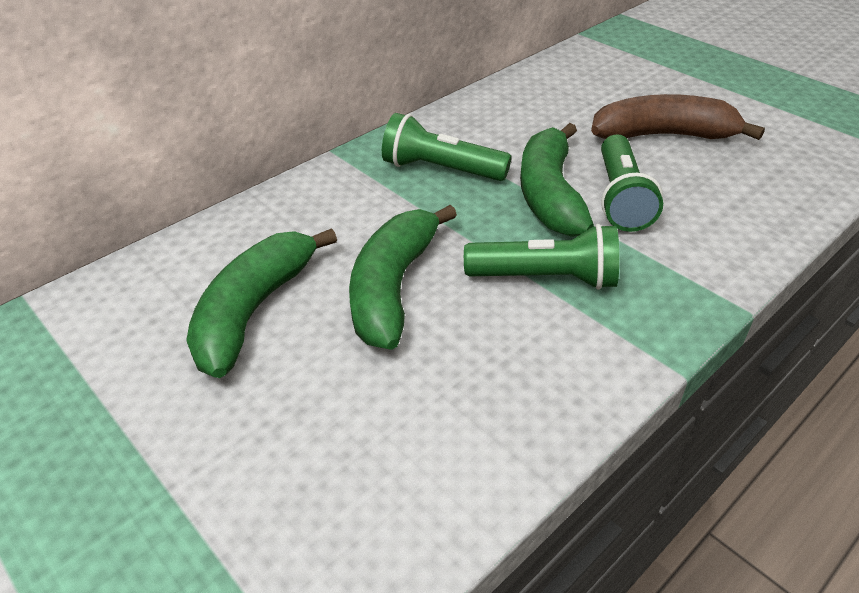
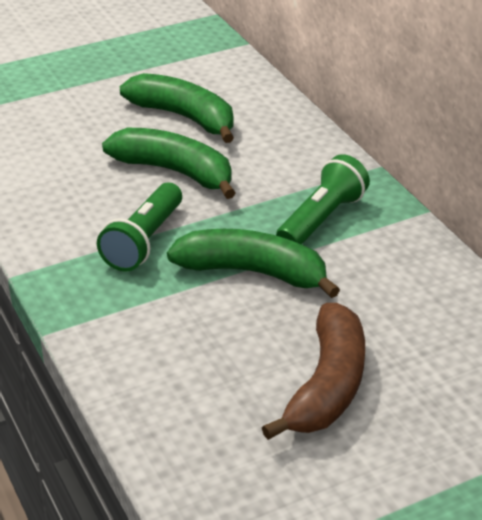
camera: 105 degrees right, 5 degrees down
(621, 198) = (226, 314): green flashlight -> none

